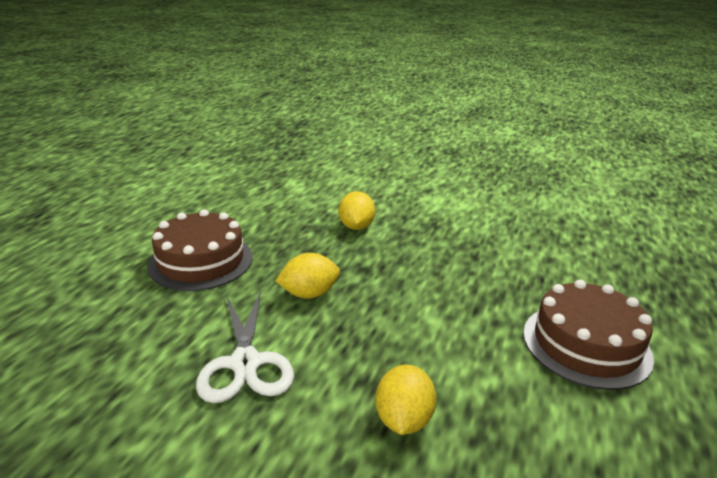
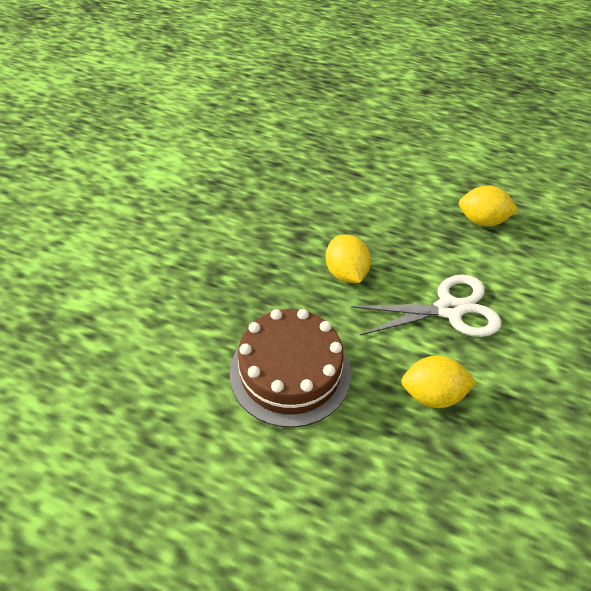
camera: 90 degrees left, 20 degrees up
(356, 226) = (215, 239): yellow lemon -> yellow lemon (432, 395)
(586, 344) = (389, 130): brown cake -> none

